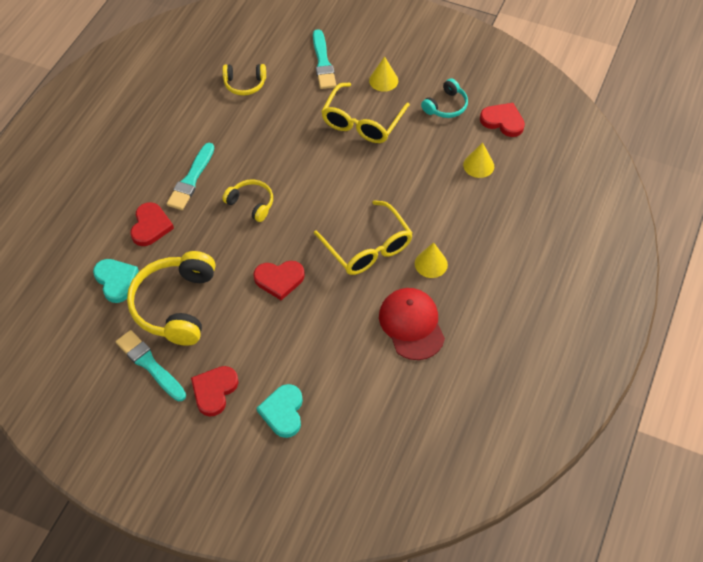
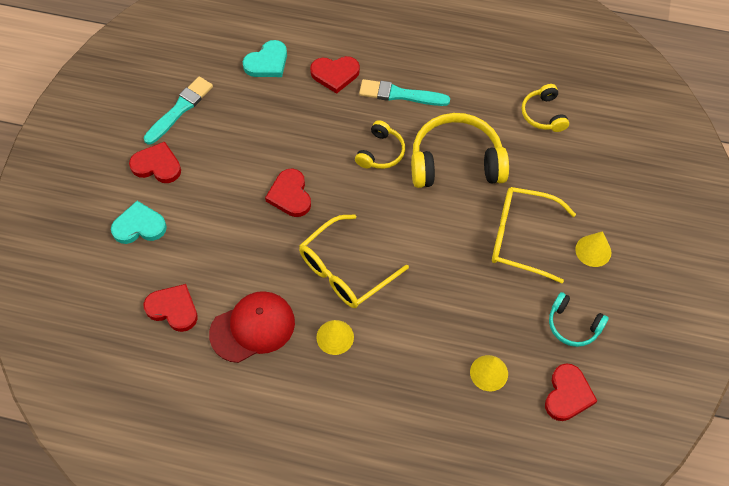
camera: 80 degrees right, 5 degrees up
(175, 305) = (247, 114): yellow headphones -> yellow headphones (456, 162)
(323, 62) = (600, 183): turquoise brush -> none
(381, 388) = (173, 309): none -> red heart

